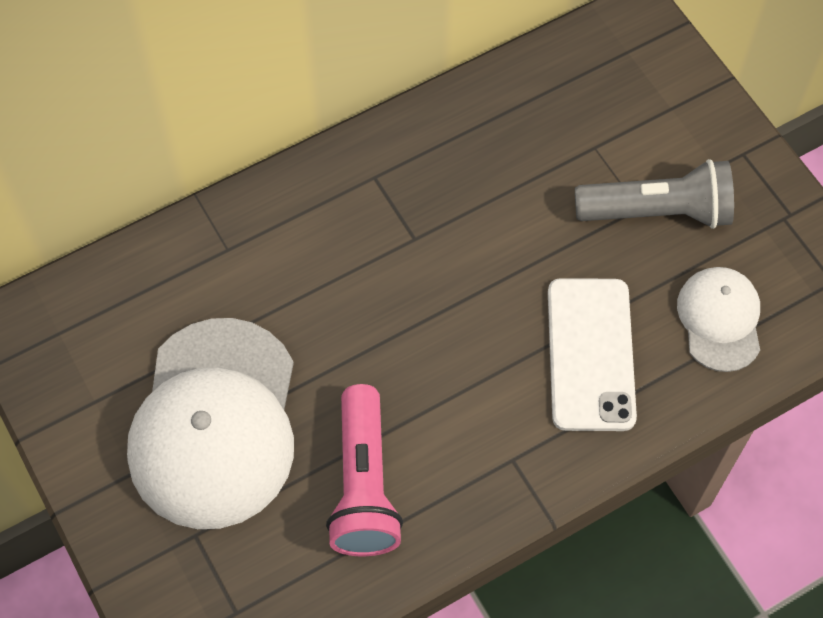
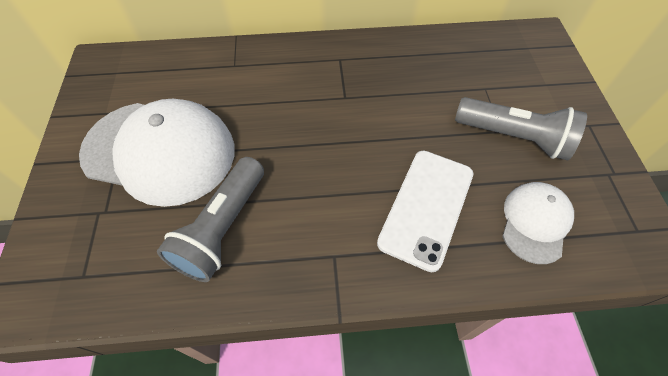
camera: 25 degrees right, 5 degrees down
(215, 423) = (160, 151): white cap -> white cap turned 105 degrees counterclockwise
(363, 485) = (222, 228): pink flashlight -> grey flashlight

